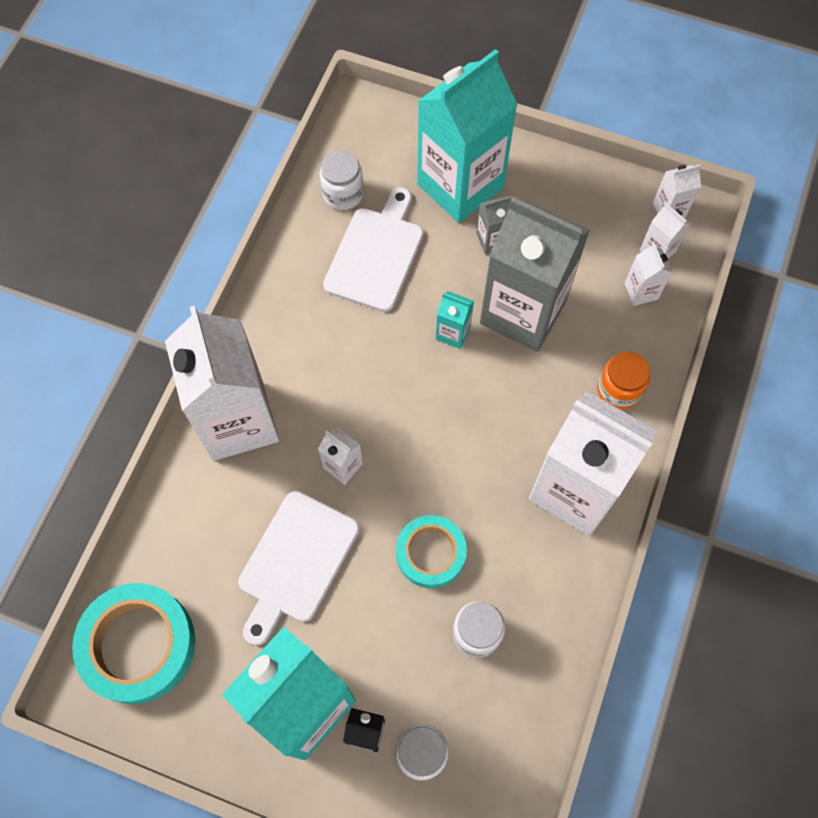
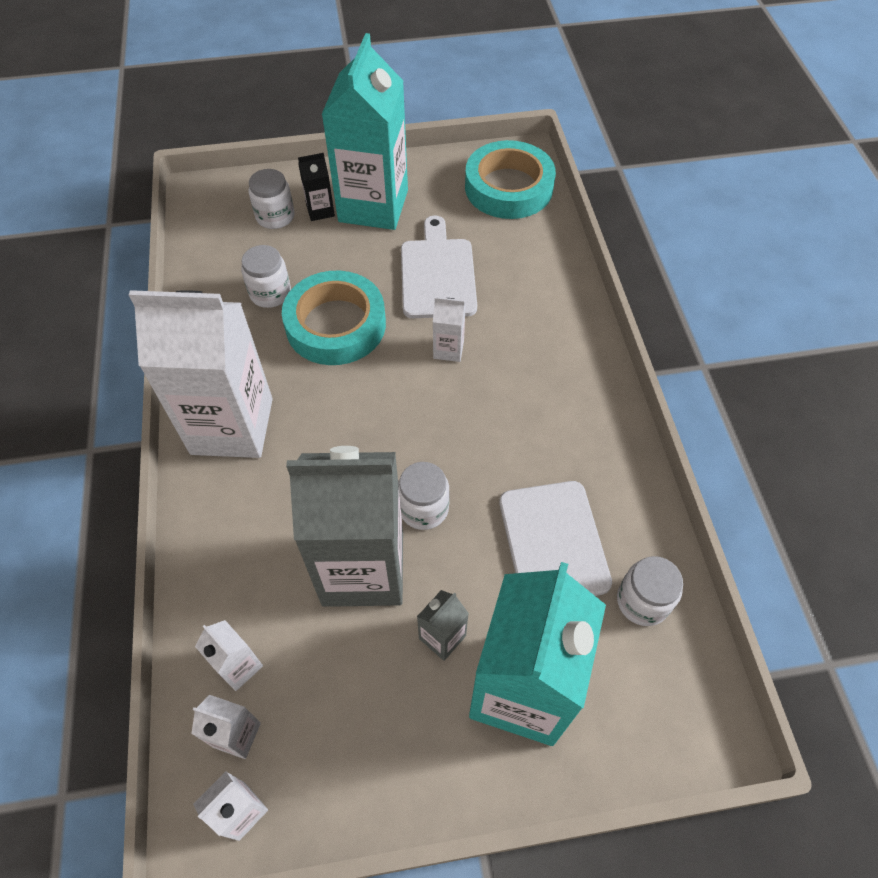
camera: 150 degrees right, 10 degrees down
(238, 421) = (560, 340): white carton -> none
(431, 553) = (336, 325): turquoise tape -> turquoise tape, size x1.57
(453, 333) = (423, 508): turquoise carton -> white jar
(618, 390) = (224, 537): orange jar -> none

